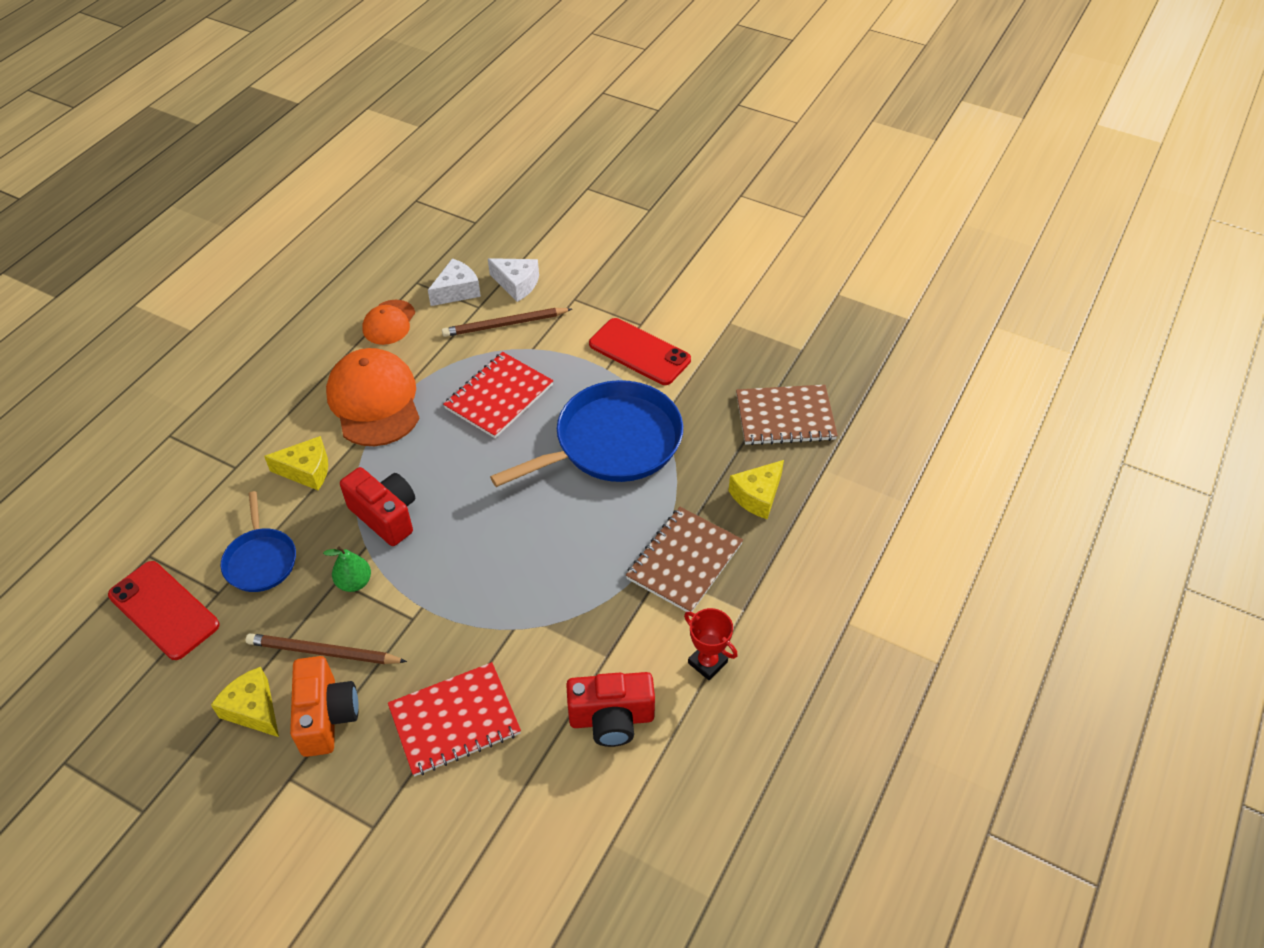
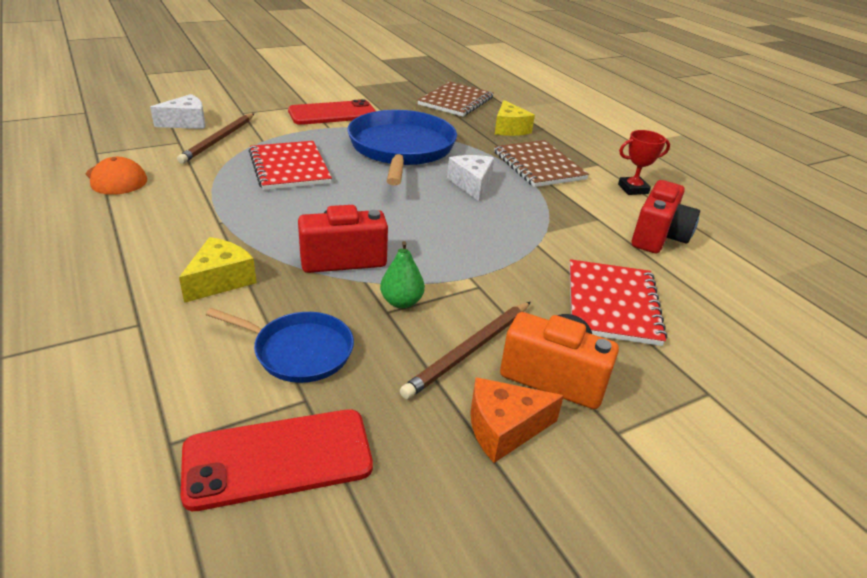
camera: 60 degrees left, 15 degrees down
(253, 709) = (504, 428): yellow cheese -> orange cheese
(374, 401) = (195, 216): orange cap -> none
(457, 291) = (144, 142): white cheese -> white cheese (471, 184)

